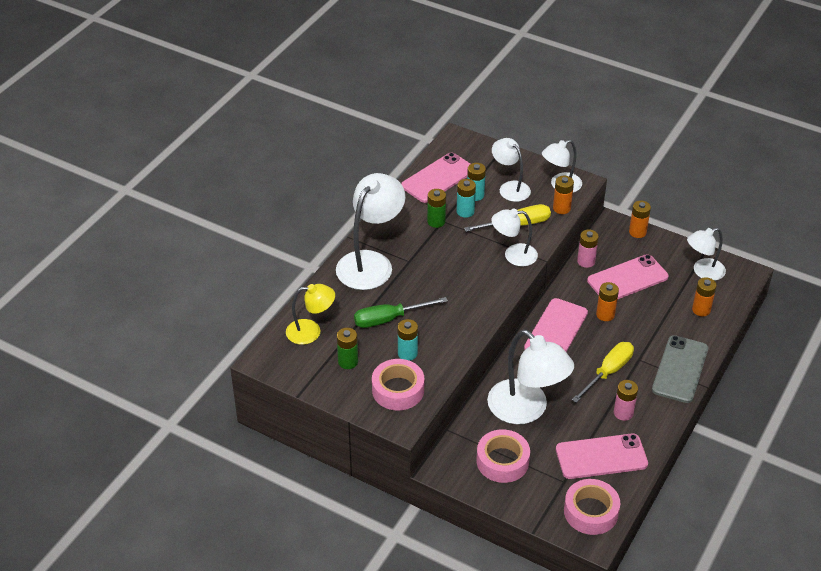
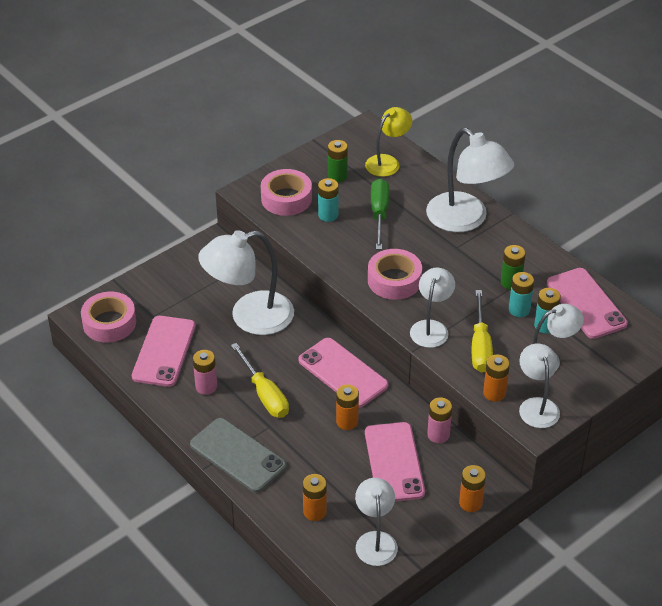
camera: 110 degrees right, 0 degrees up
(311, 331) = (387, 162): yellow lamp -> yellow lamp turned 150 degrees counterclockwise
(502, 461) = (199, 283): pink tape -> pink tape (394, 280)

